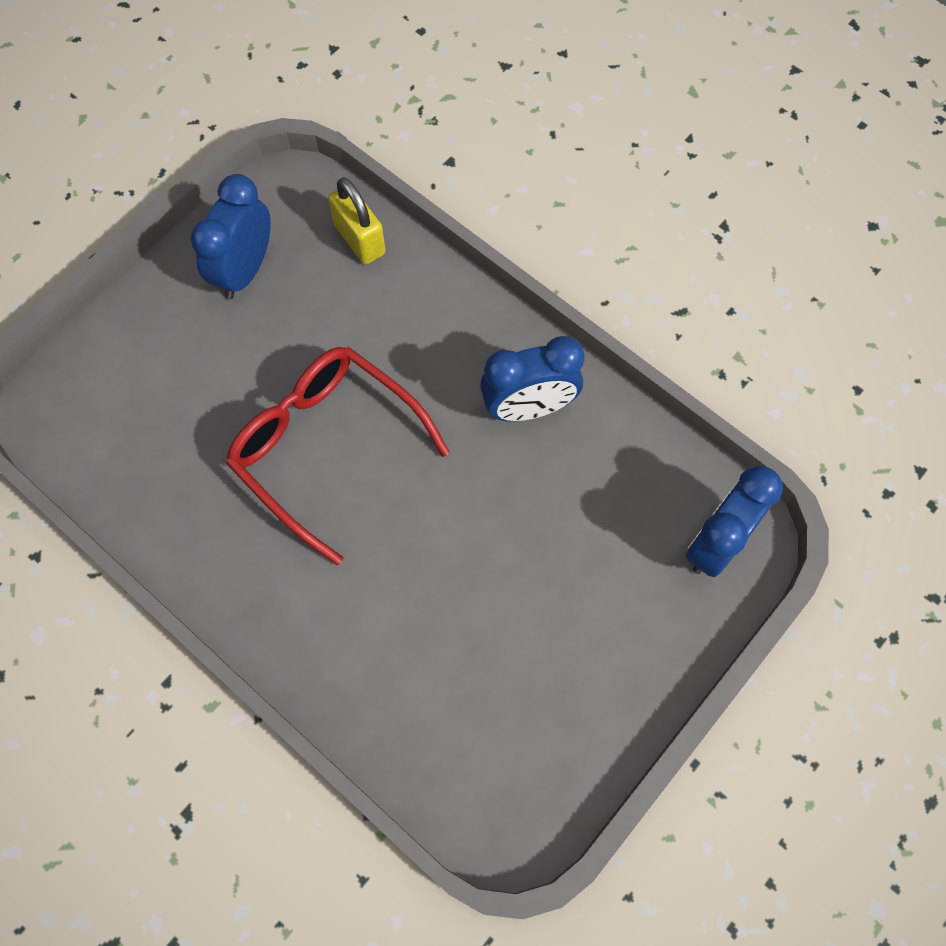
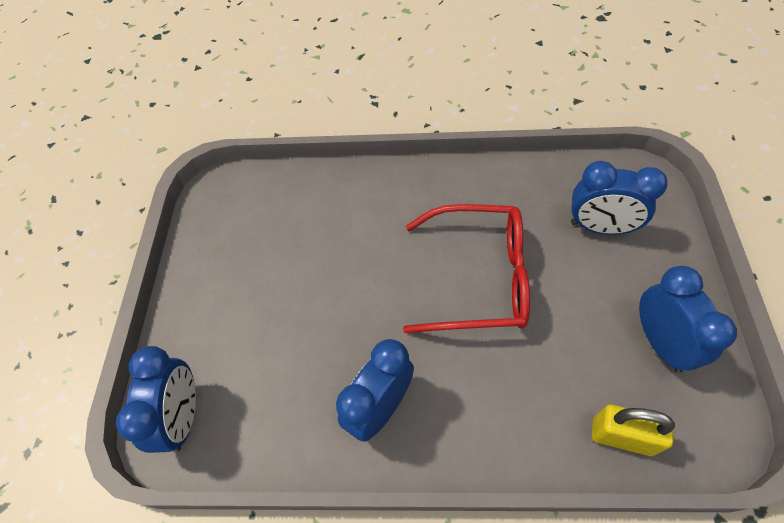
camera: 145 degrees right, 10 degrees down
(157, 399) = (600, 227): none -> blue clock

